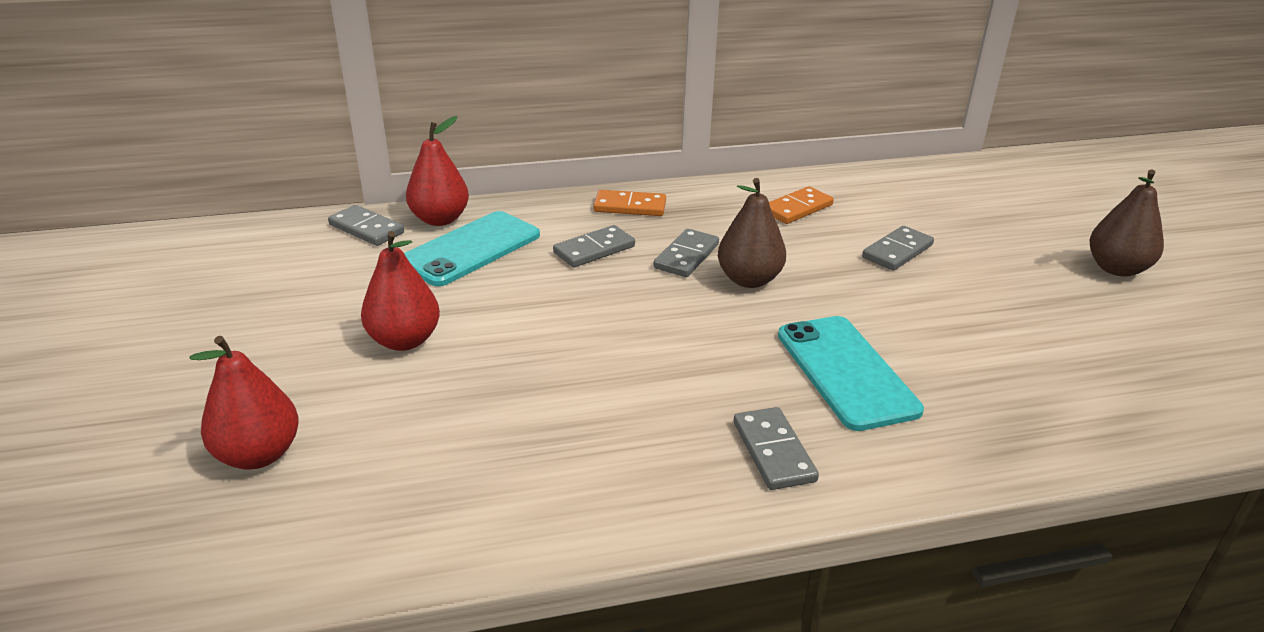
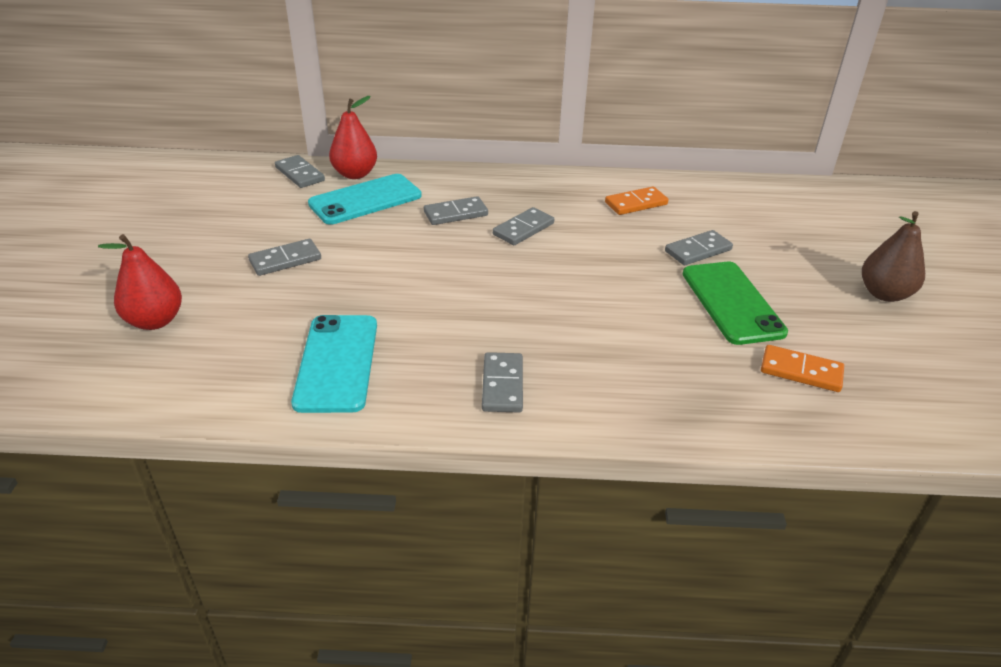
camera: 15 degrees right, 5 degrees up
(404, 340) = (285, 260): red pear -> grey domino
(630, 207) = (502, 183): orange domino -> orange domino (801, 371)
(749, 280) = (561, 255): brown pear -> none
(846, 371) = (595, 337): turquoise phone -> turquoise phone (337, 363)
(970, 304) = (731, 302): none -> green phone

